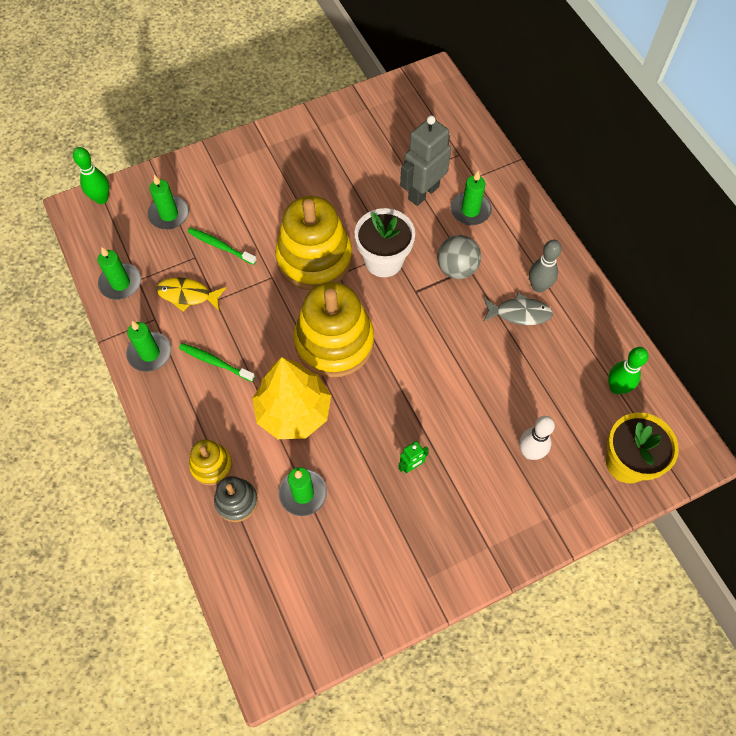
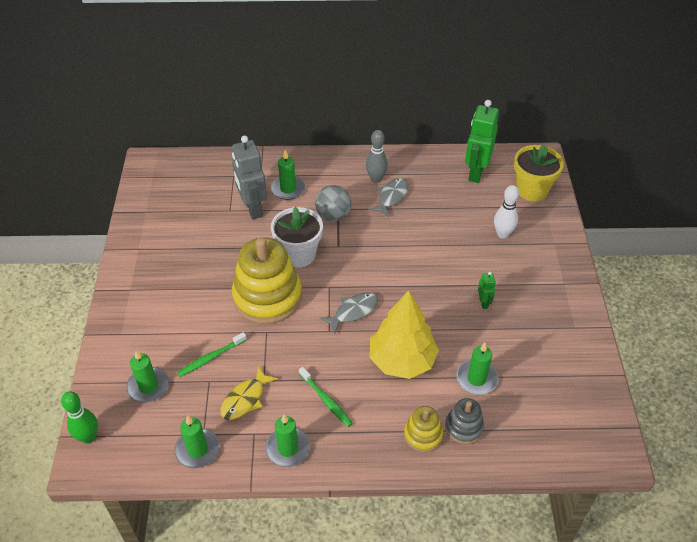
camera: 65 degrees left, 15 degrees down
(215, 362) = (326, 400): green toothbrush -> green toothbrush turned 90 degrees counterclockwise
(334, 342) = (353, 311): yellow stacking toy -> grey fish
(616, 388) = (475, 173): green bowling pin -> green robot

